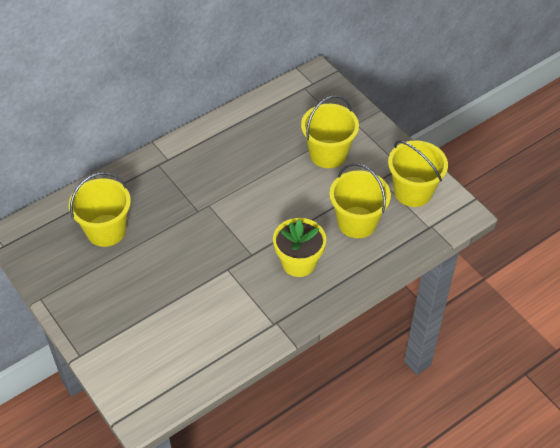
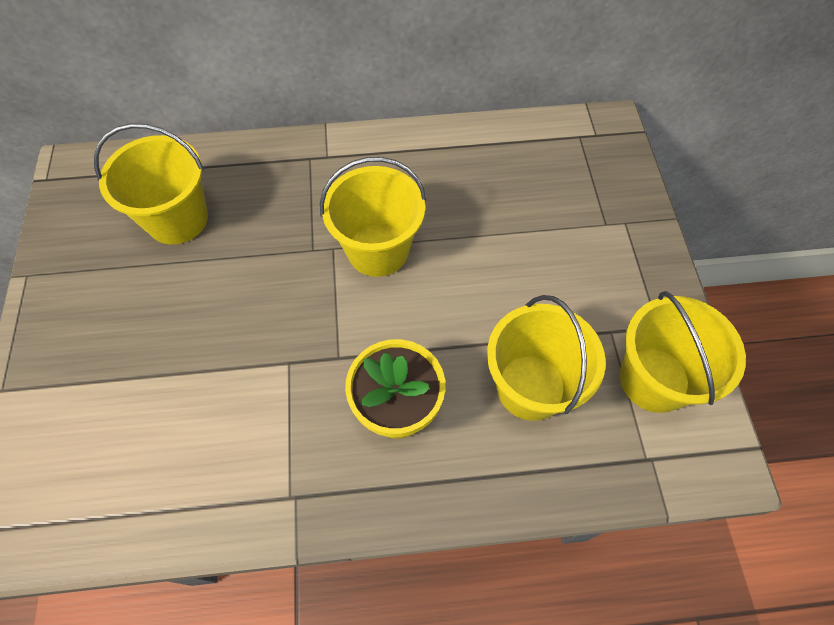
camera: 30 degrees right, 10 degrees up
(328, 154) = (554, 251): yellow bucket -> yellow bucket (378, 250)

